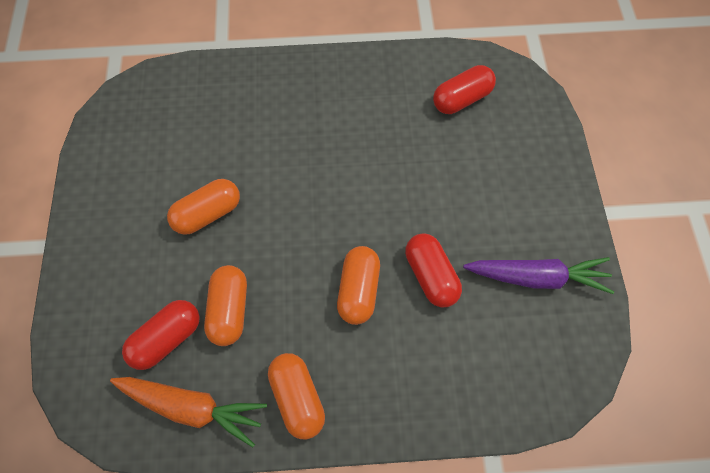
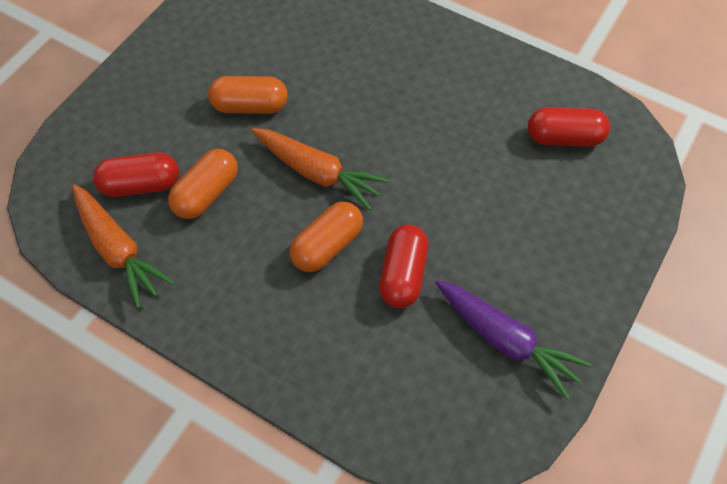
camera: 35 degrees right, 5 degrees down
(297, 398) = (205, 298): orange capsule -> none
(306, 236) = (318, 173): none -> orange carrot

